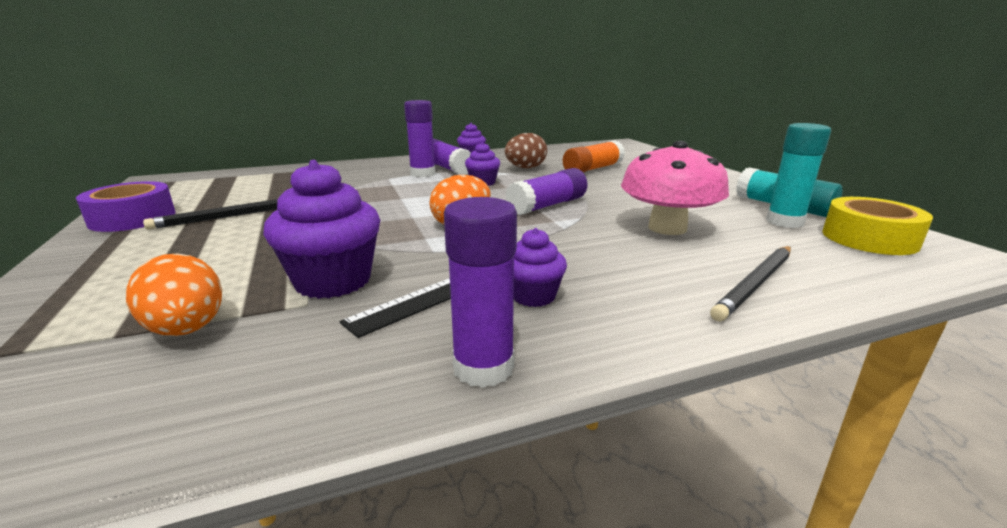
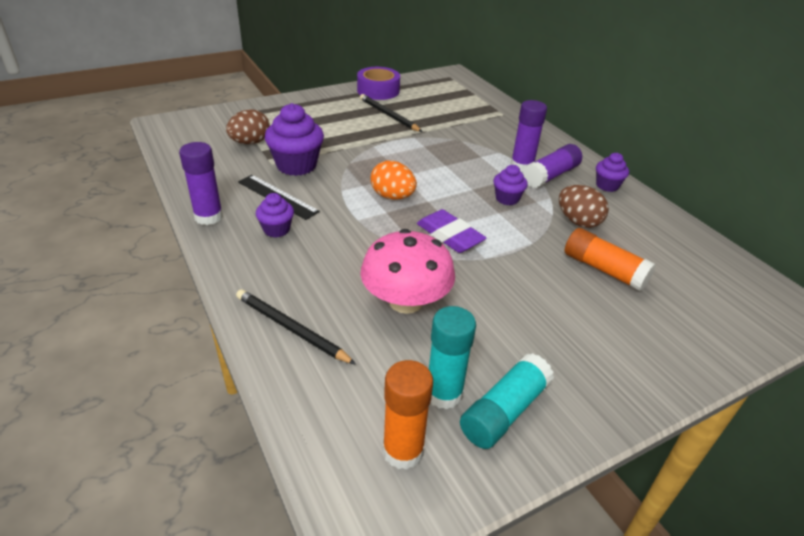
camera: 80 degrees right, 15 degrees up
(187, 329) = (250, 142): orange egg -> brown egg
(547, 205) = (449, 235): purple glue stick -> purple eraser
(869, 238) = (403, 451): yellow tape -> orange glue stick

